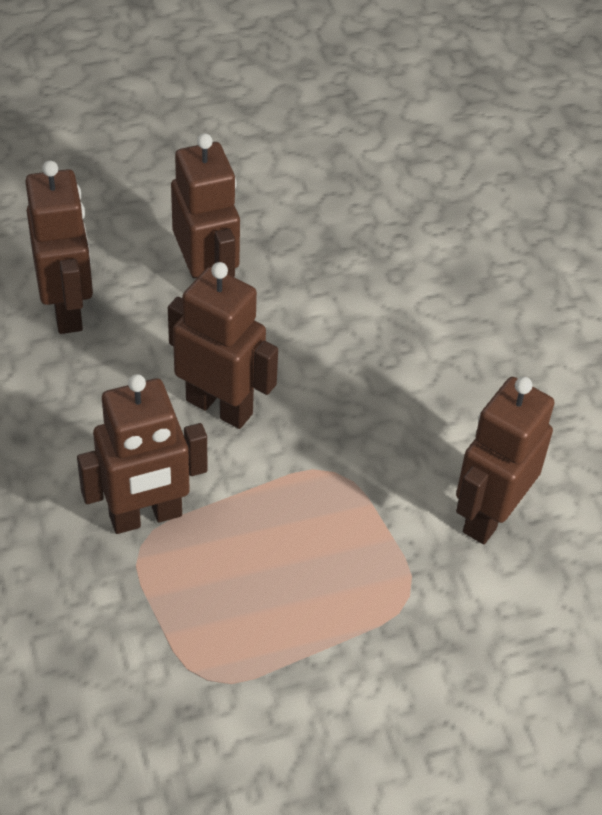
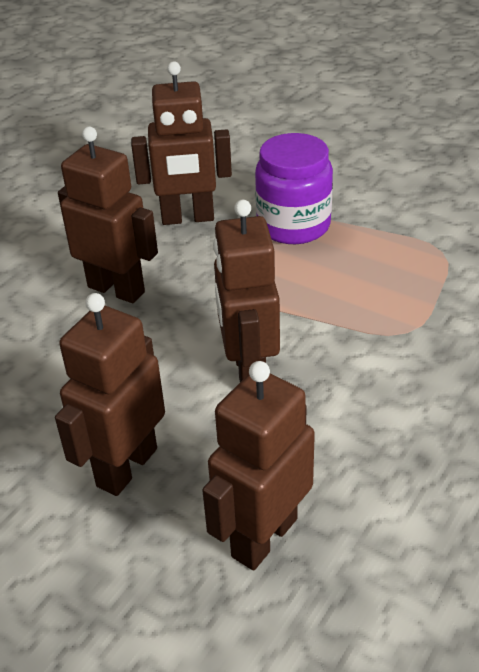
camera: 125 degrees left, 10 degrees down
(146, 516) = (384, 343): brown robot -> brown robot (116, 289)
(384, 592) = (293, 225): none -> purple jar

